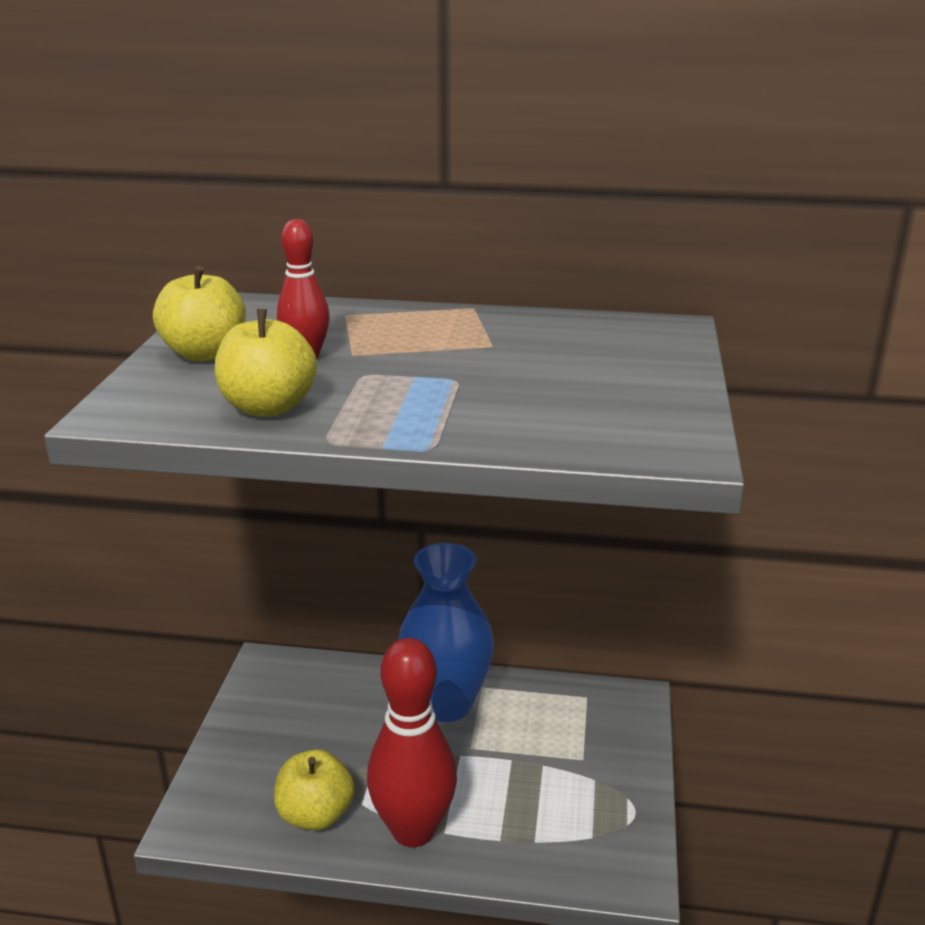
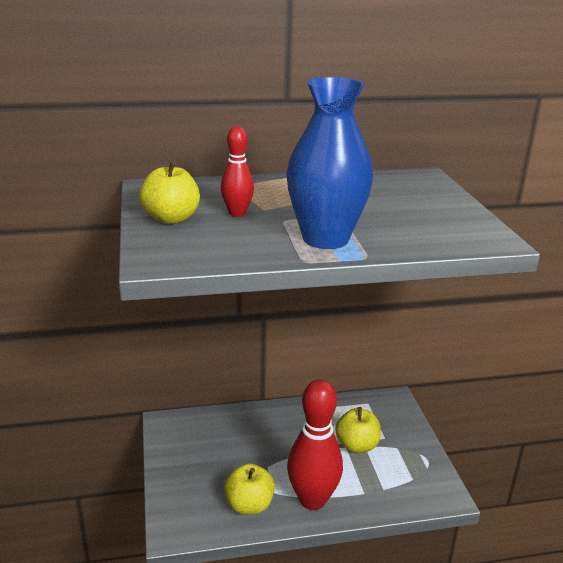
camera: 20 degrees left, 0 degrees up
(268, 407) = (247, 246): yellow apple -> yellow apple (357, 446)
(446, 704) = (291, 423): blue vase -> blue vase (325, 239)

